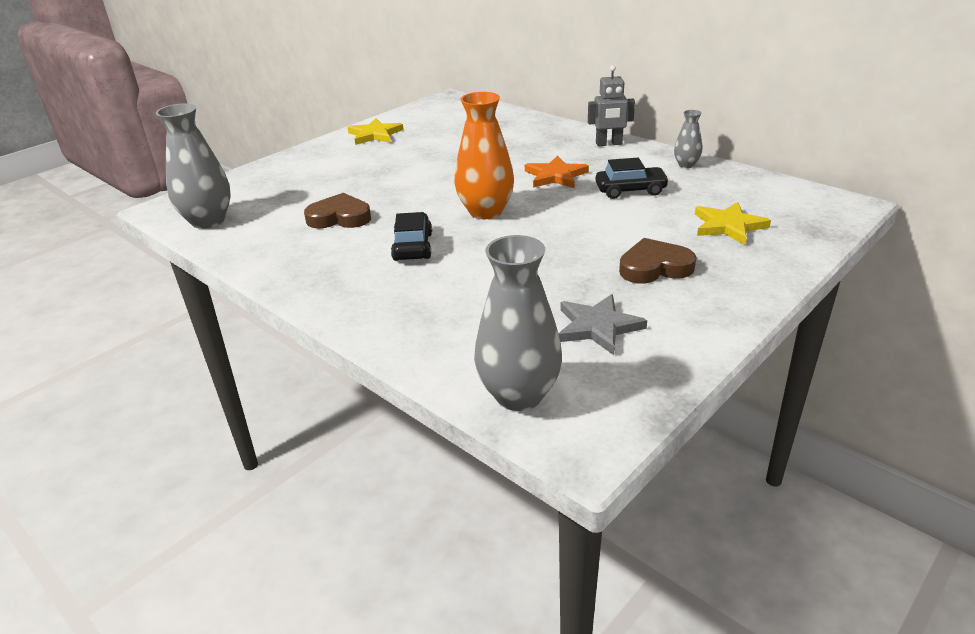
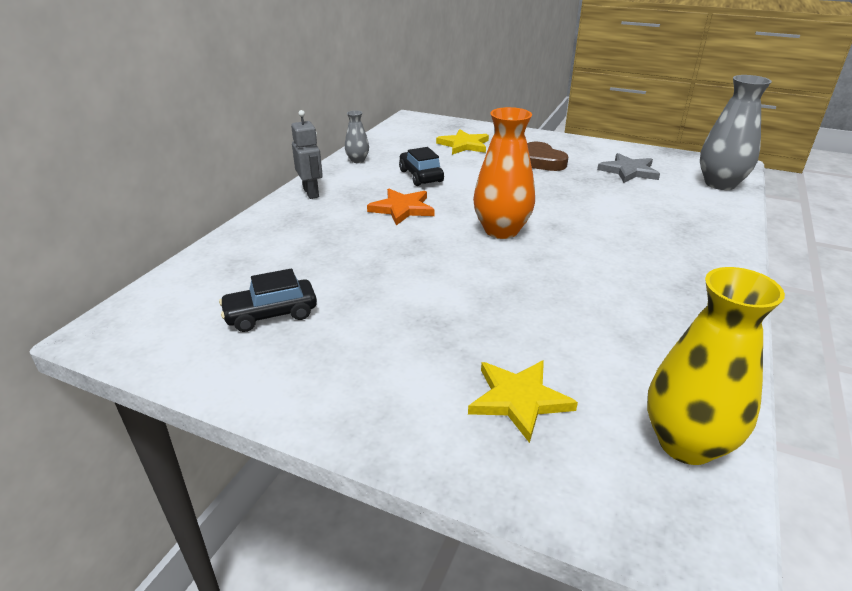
camera: 110 degrees left, 0 degrees up
(208, 221) = (686, 443): grey vase -> yellow vase
(339, 217) = (578, 316): brown heart -> none
(375, 134) = (287, 370): yellow star -> yellow star (518, 400)
(413, 247) = (597, 253): black car -> black car (271, 314)

